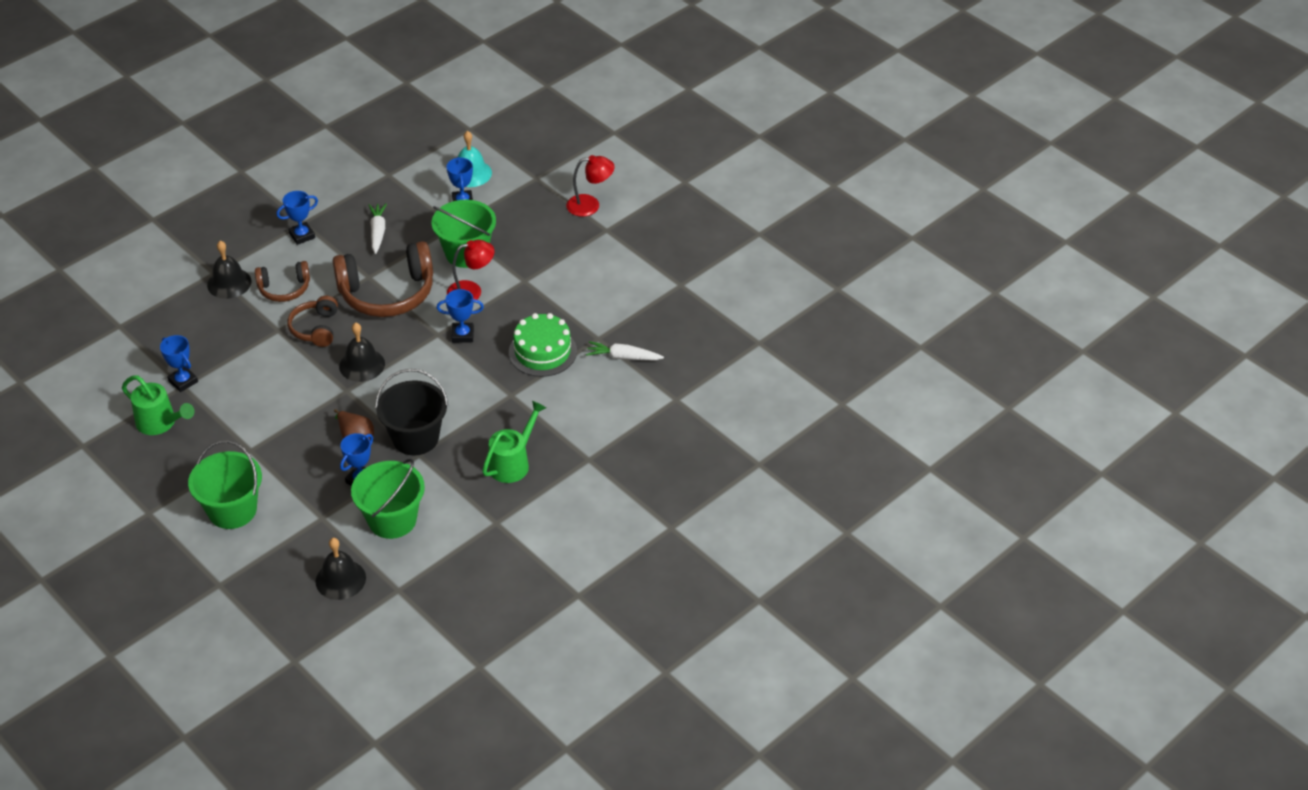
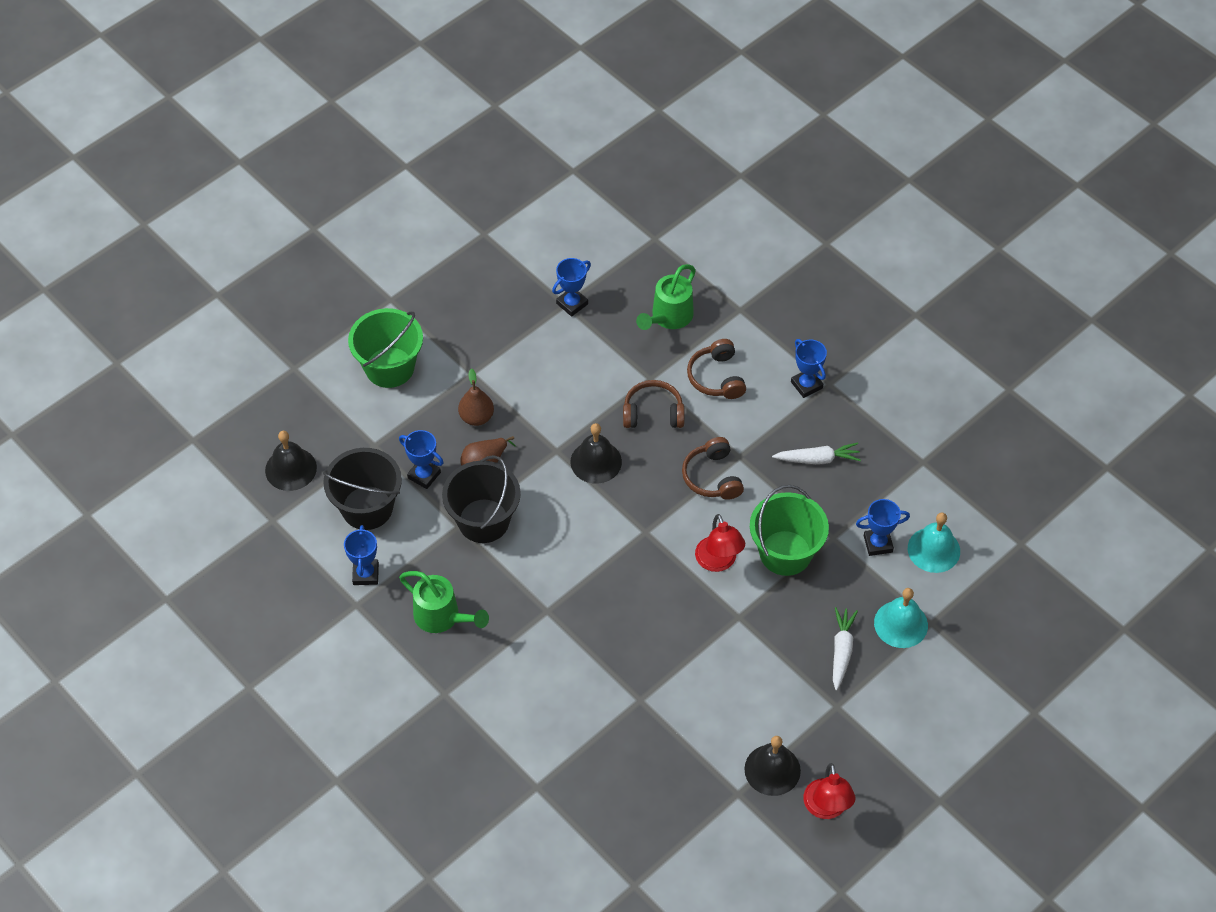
camera: 90 degrees right, 10 degrees up
(160, 423) = (512, 292): green watering can -> green watering can (668, 317)
(229, 283) = (724, 325): black bell -> black bell (772, 769)
(301, 445) = (476, 417): none -> brown pear
(387, 293) = (712, 477): brown headphones -> brown headphones, size x0.55
(392, 520) = (367, 508): green bucket -> black bucket
(462, 335) = (644, 557): blue trophy -> blue trophy (365, 574)
(536, 193) = (901, 624): none -> turquoise bell
(542, 352) = (617, 641): green cake -> none
(590, 205) = (883, 687): red lamp -> red lamp (826, 808)
(623, 357) = (608, 728): white carrot -> white carrot (841, 650)

